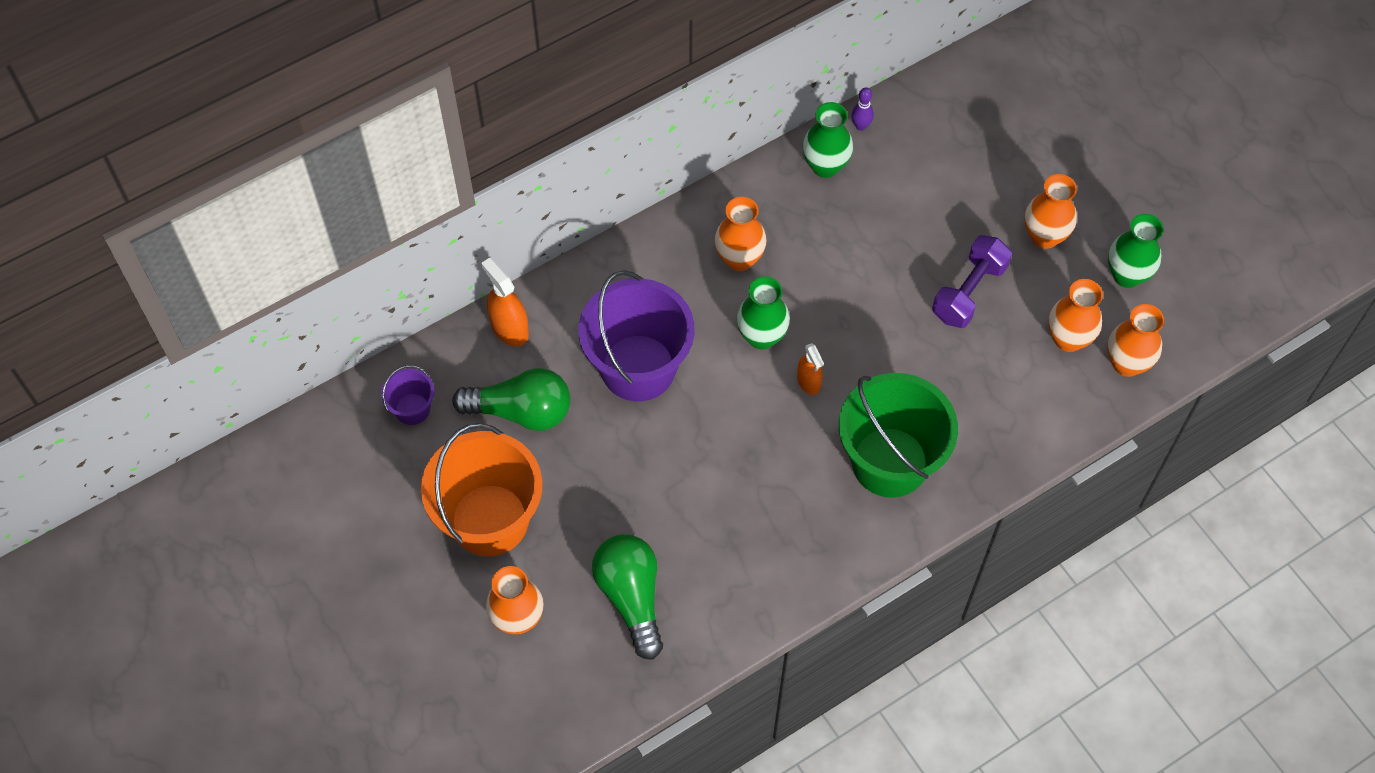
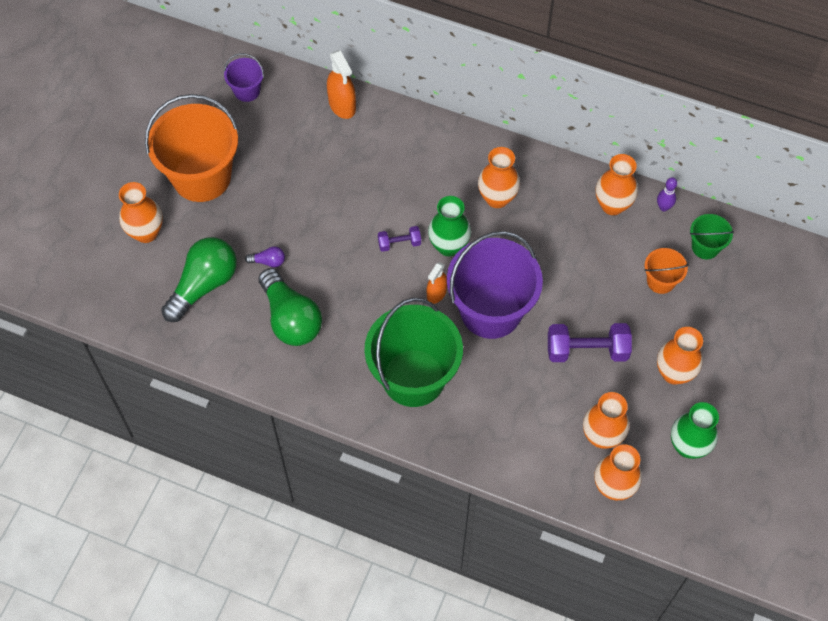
camera: 55 degrees right, 0 degrees up
(509, 328) = (342, 105): orange spray bottle -> orange spray bottle turned 135 degrees clockwise
(521, 411) = (289, 147): green light bulb -> green light bulb (291, 318)
(638, 368) = (369, 190): purple bucket -> purple bucket (491, 311)
(650, 516) = (268, 261): none -> purple light bulb
(724, 379) = (399, 243): none -> purple dumbbell
(825, 166) = (612, 205): green vase -> orange vase
(930, 122) = (705, 247): none -> green bucket
(939, 182) = (660, 281): none -> orange bucket

